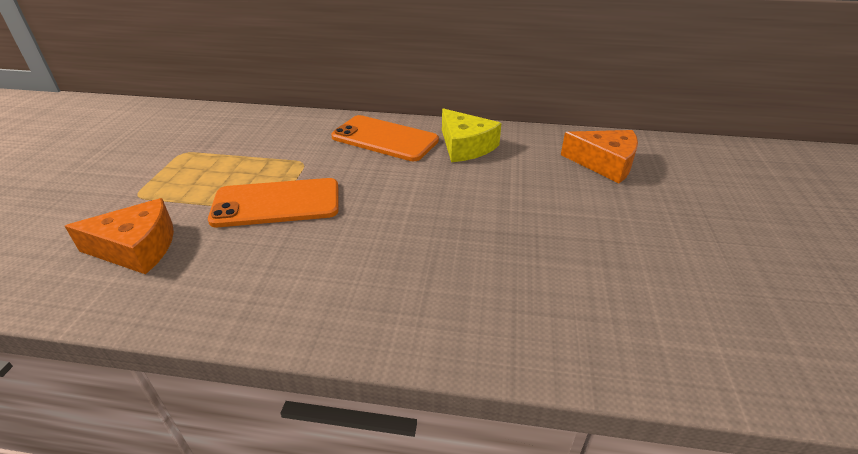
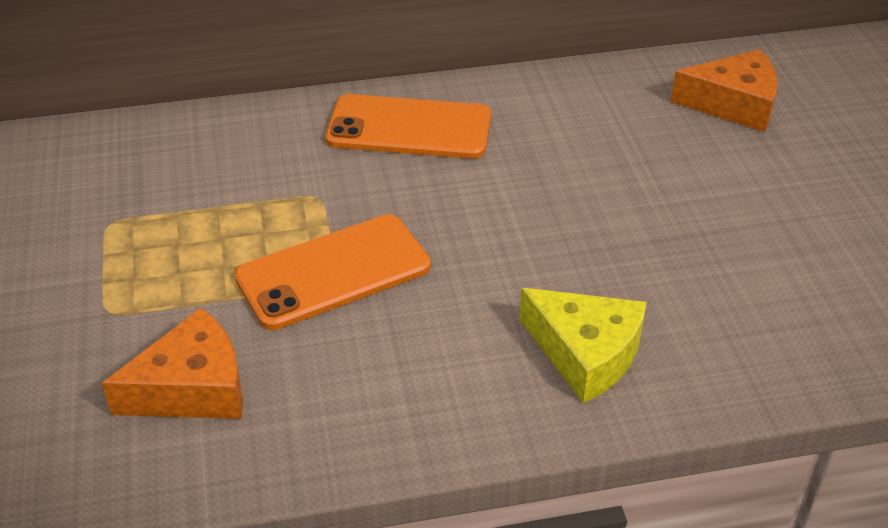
camera: 20 degrees left, 5 degrees up
(465, 146) = (534, 116): yellow cheese -> yellow cheese (585, 353)

